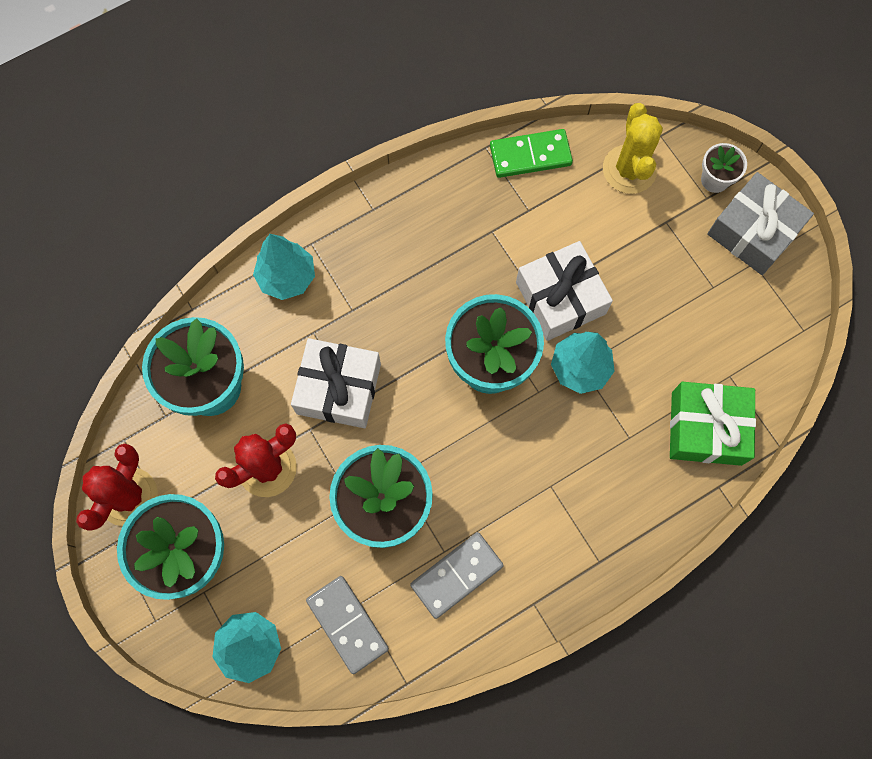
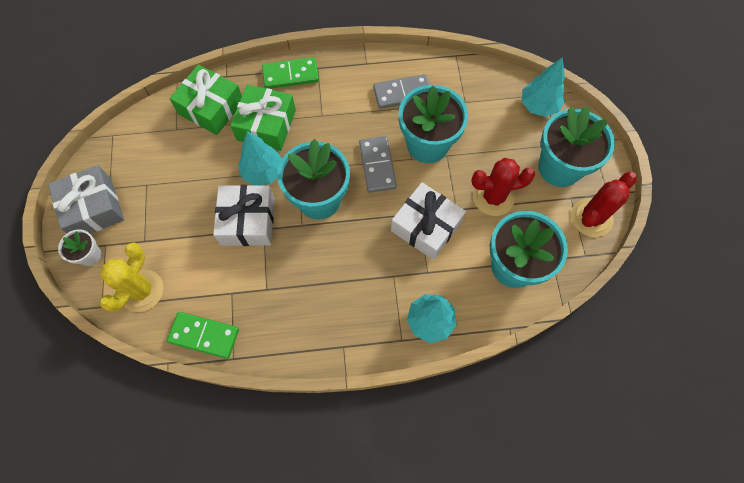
camera: 155 degrees left, 5 degrees down
(347, 624) = (477, 94): grey domino -> grey domino (377, 165)
(616, 436) = (266, 125): none -> green gift
(630, 531) = (290, 75): none -> green domino

